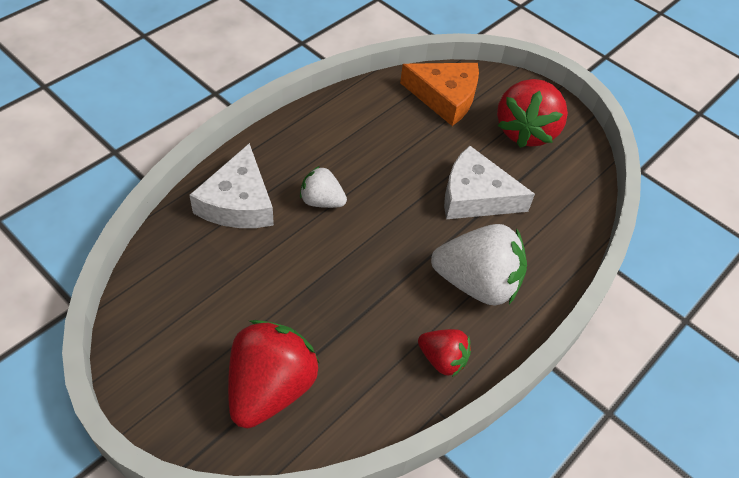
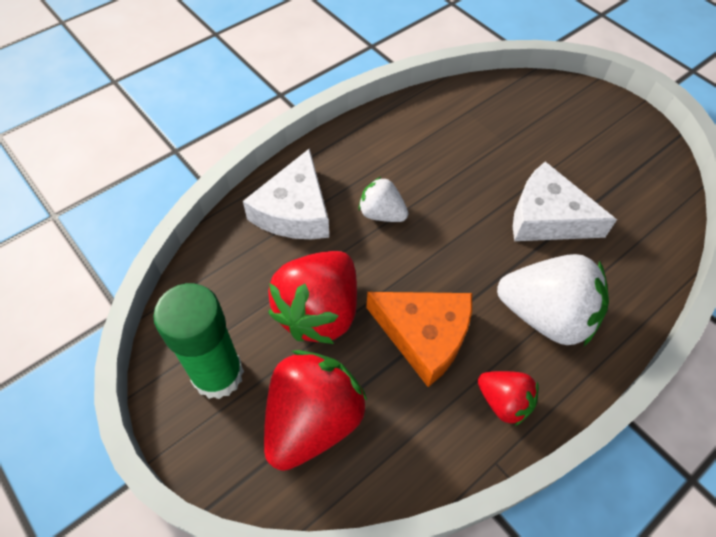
camera: 10 degrees right, 5 degrees up
(178, 355) = (218, 374): none -> green glue stick
(445, 97) = (518, 108): orange cheese -> orange cheese (424, 335)
(525, 131) = (605, 148): red strawberry -> red strawberry (319, 312)

